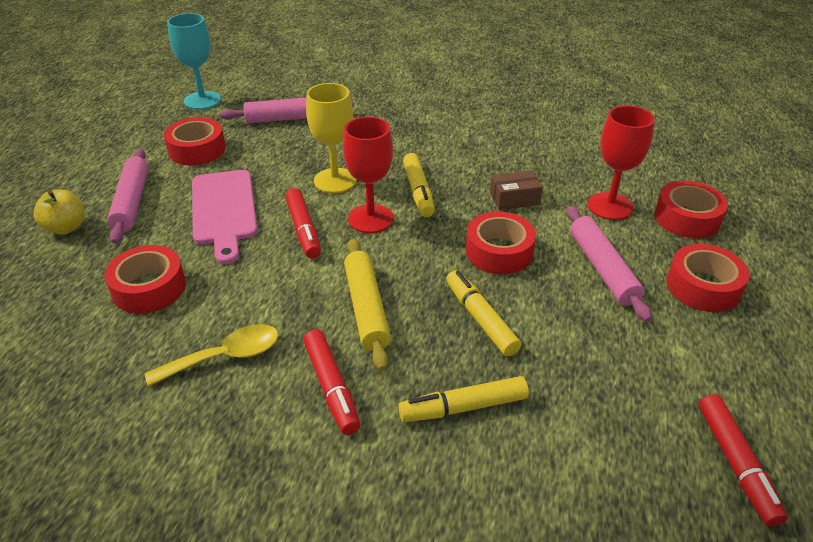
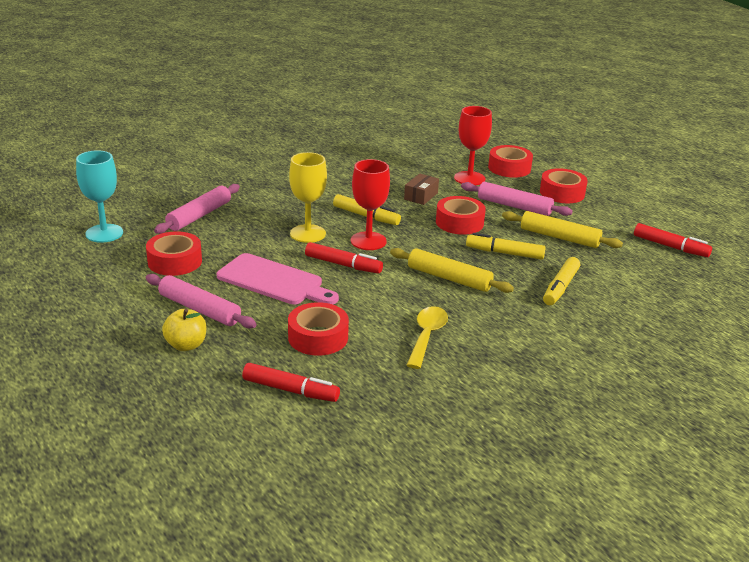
camera: 50 degrees left, 10 degrees down
(331, 387) = (498, 315): red marker -> red marker (290, 390)
(587, 342) = (559, 237): none -> yellow rolling pin

